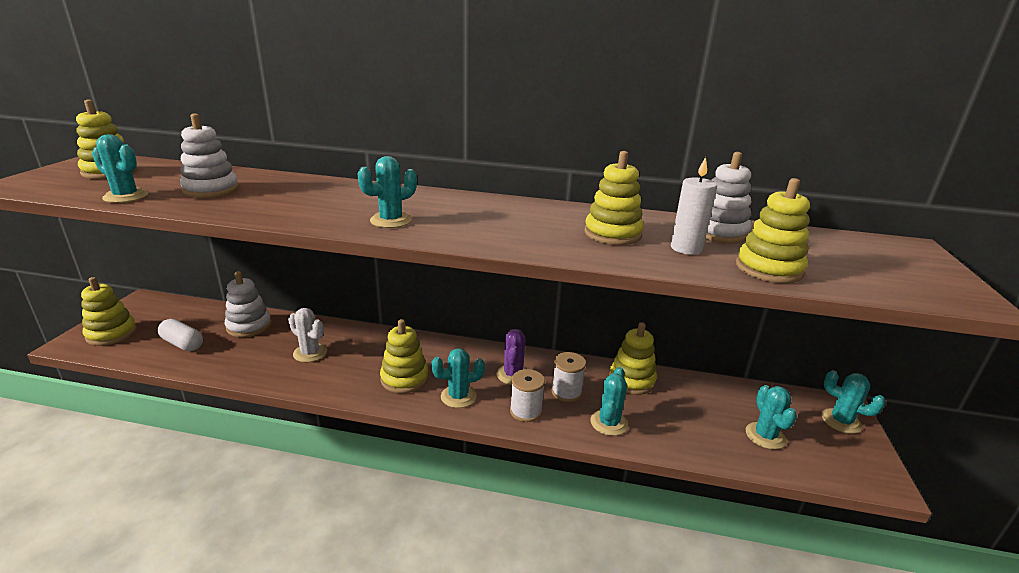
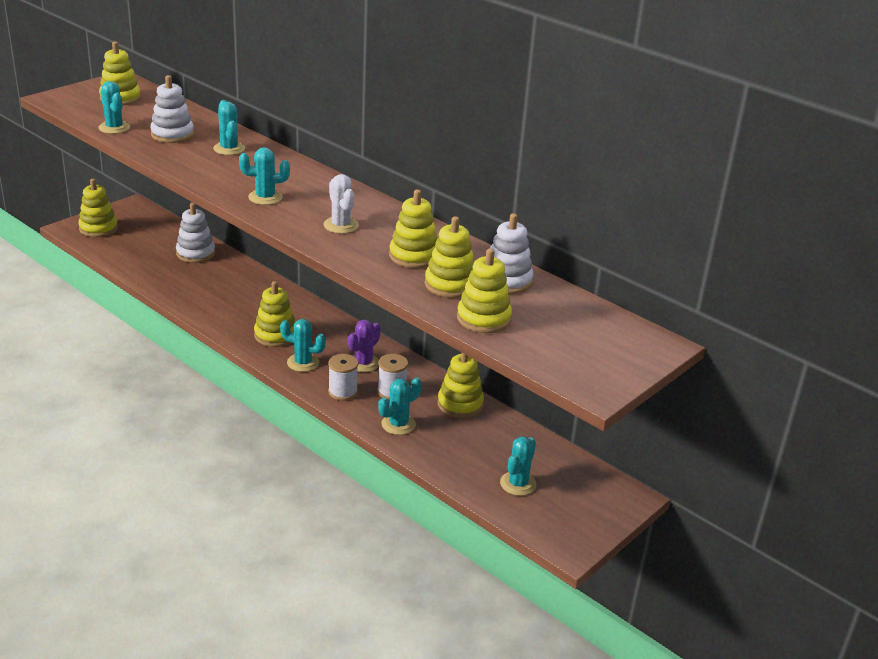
camera: 30 degrees right, 5 degrees up
(182, 344) = (140, 253): white capsule -> none
(310, 353) = (223, 291): white cactus -> white cactus (341, 225)
(686, 248) = (450, 284): white candle -> yellow stacking toy
(841, 421) = (608, 504): turquoise cactus -> turquoise cactus (229, 149)

